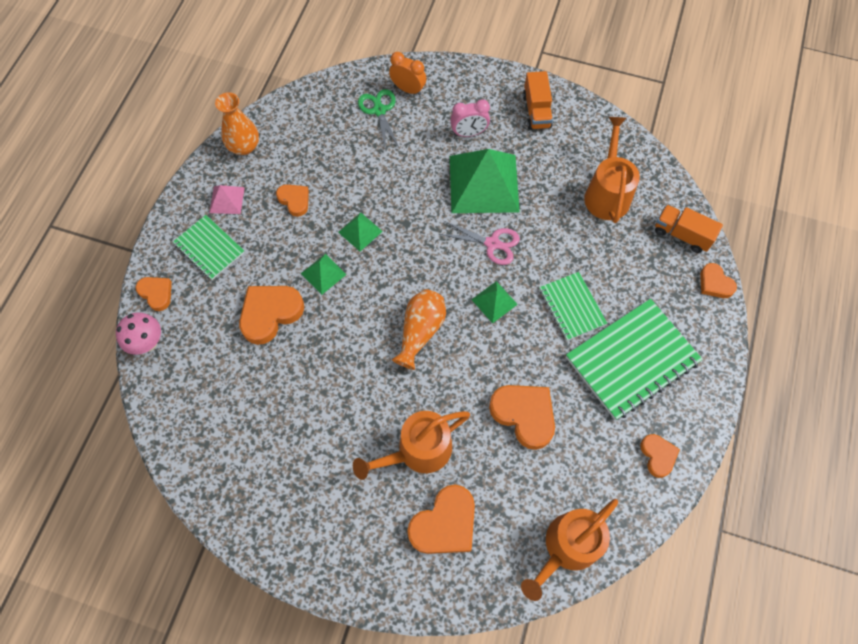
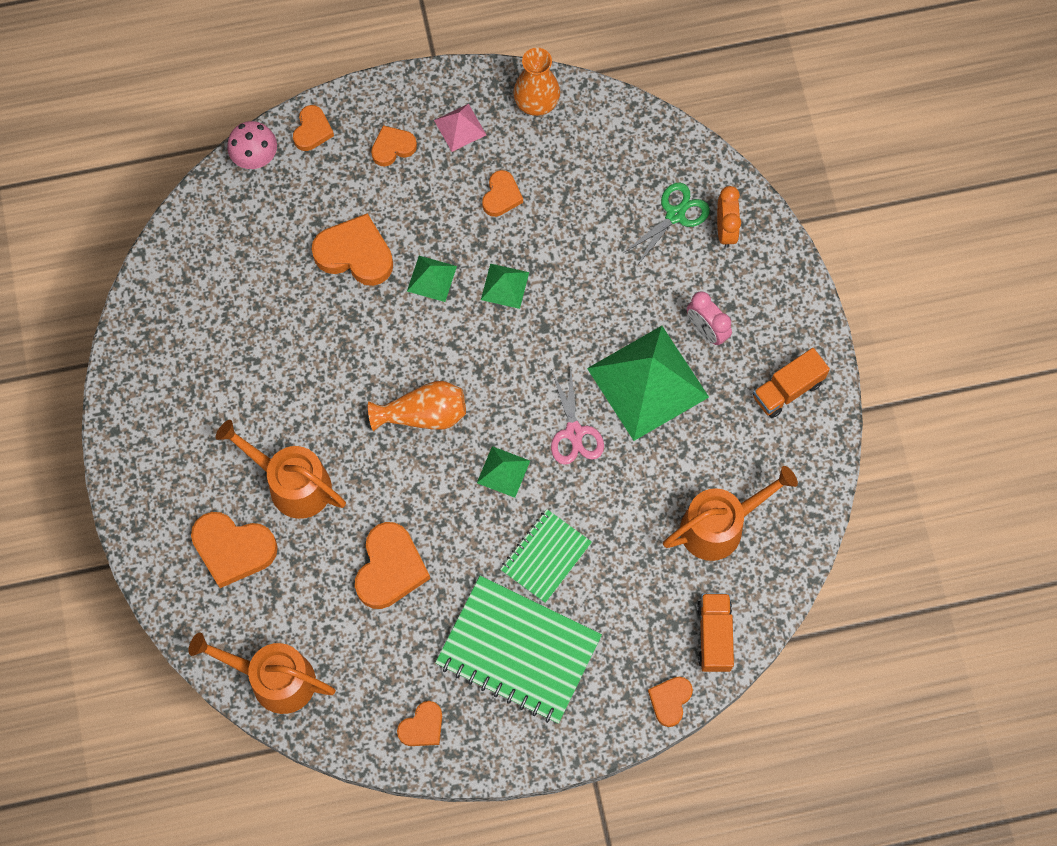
camera: 60 degrees right, 5 degrees up
(209, 248) = (393, 147): green notebook -> orange heart

